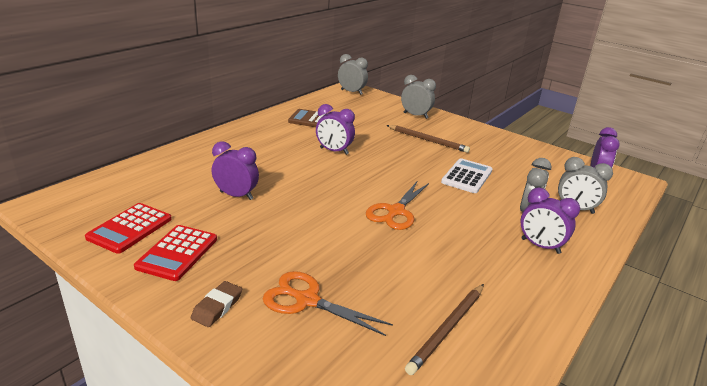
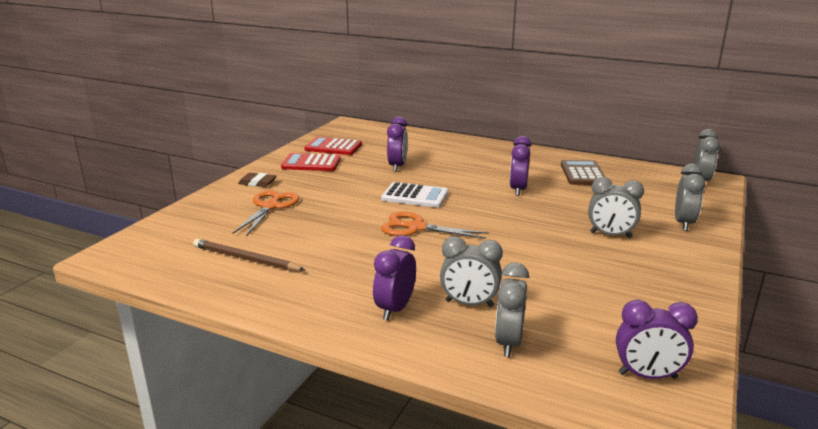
camera: 80 degrees right, 5 degrees down
(428, 140) = (610, 235): brown pencil -> grey clock
(467, 176) = (531, 263): white calculator -> white calculator (415, 196)

